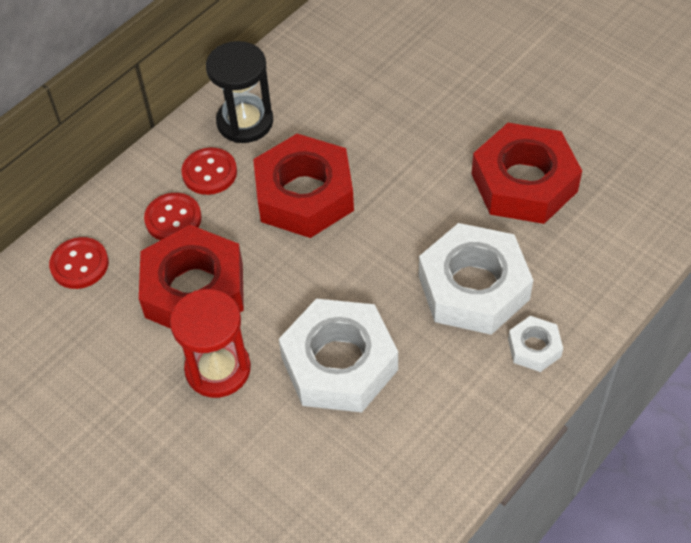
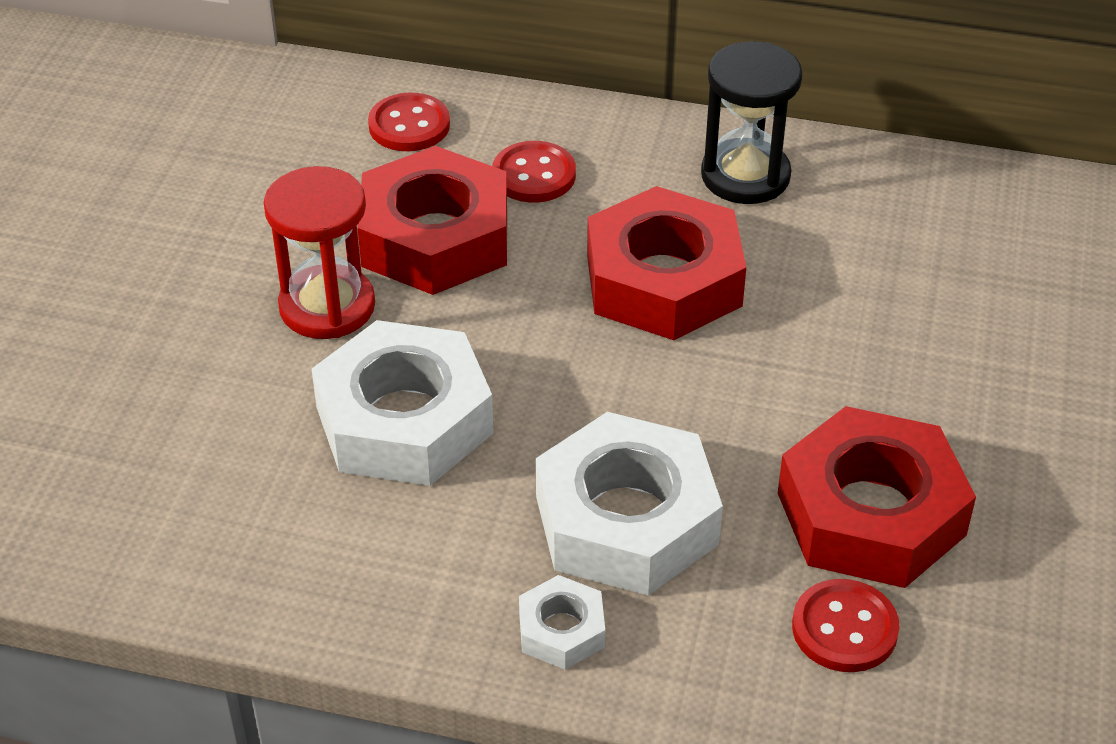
camera: 60 degrees right, 10 degrees down
(209, 173) = (633, 177): red button -> red button (844, 628)

